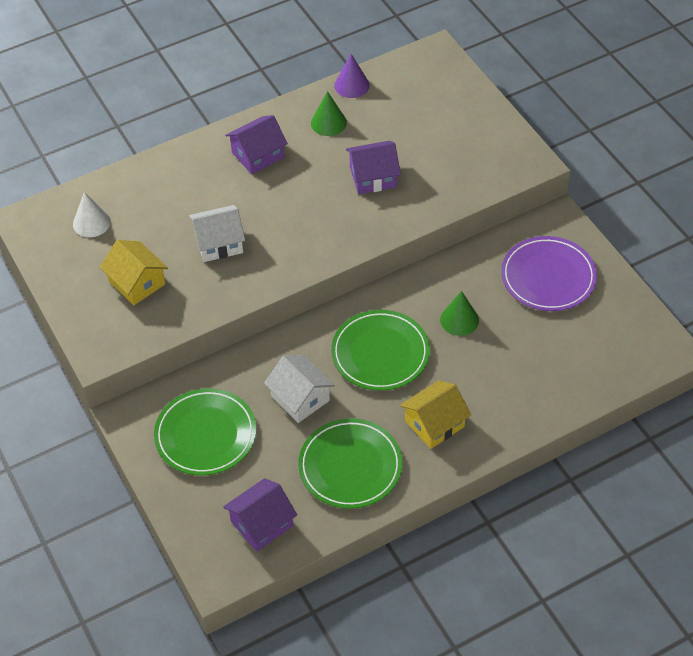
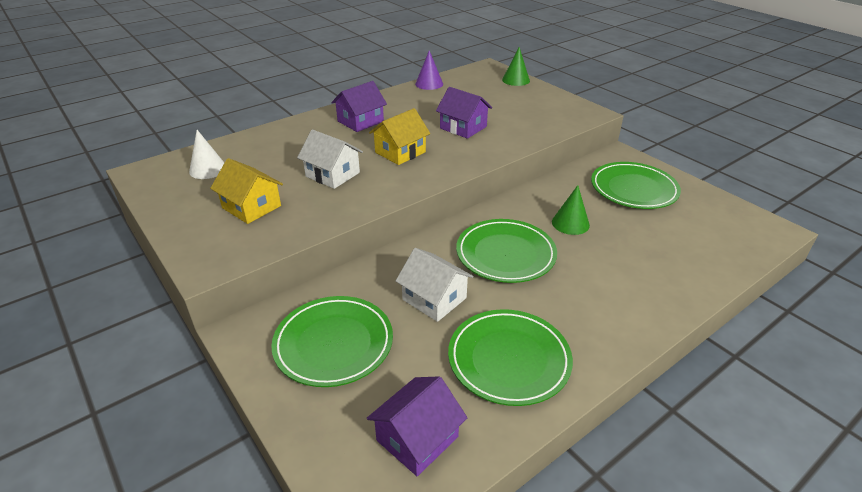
camera: 10 degrees left, 15 degrees down
(219, 243) = (332, 174): white house -> white house turned 60 degrees clockwise
(328, 122) = (416, 102): green cone -> green cone (516, 80)
(373, 177) = (463, 127): purple house -> purple house turned 60 degrees clockwise
(434, 424) = (585, 308): yellow house -> yellow house (400, 152)
(548, 277) = (633, 189): purple plate -> green plate

